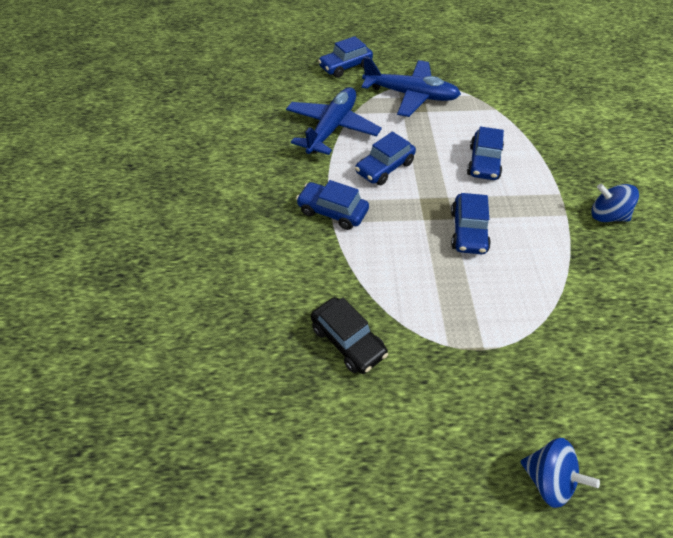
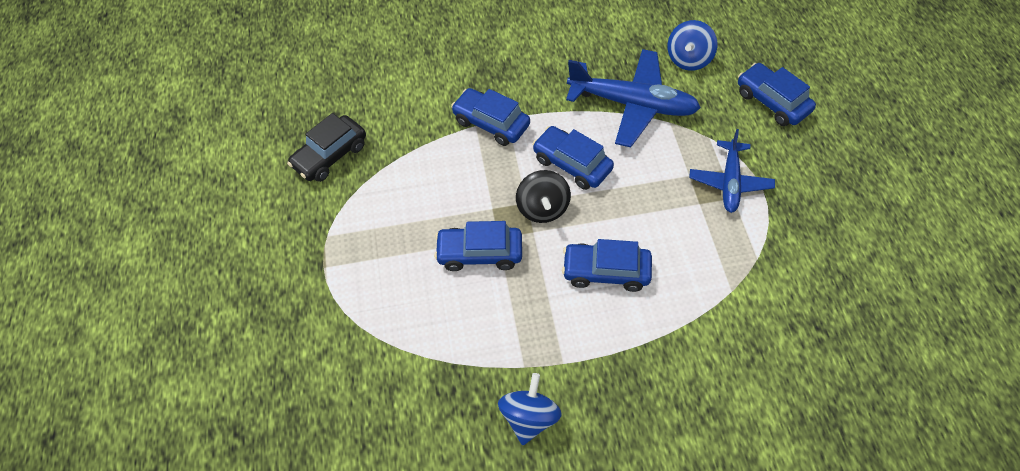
camera: 85 degrees right, 5 degrees up
(332, 211) = (491, 123): blue car -> blue car turned 75 degrees counterclockwise
(411, 95) = (730, 182): blue plane -> blue plane, size x0.62
(426, 189) = (543, 208): none -> black spinning top
(548, 478) = (195, 314): blue spinning top -> blue spinning top (689, 59)

